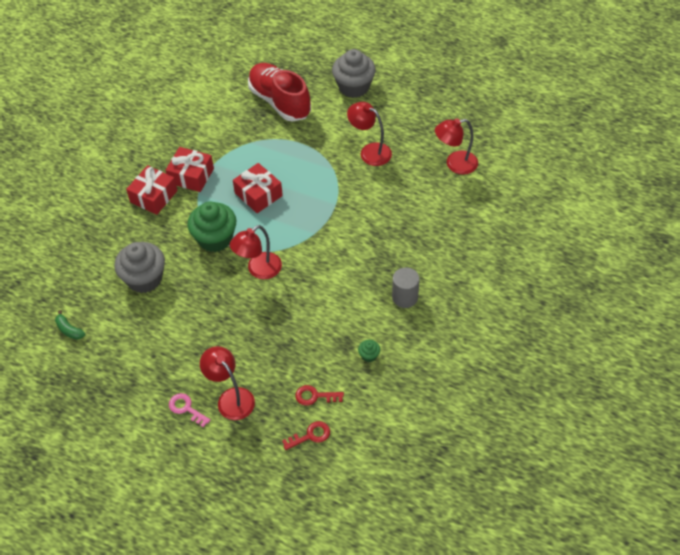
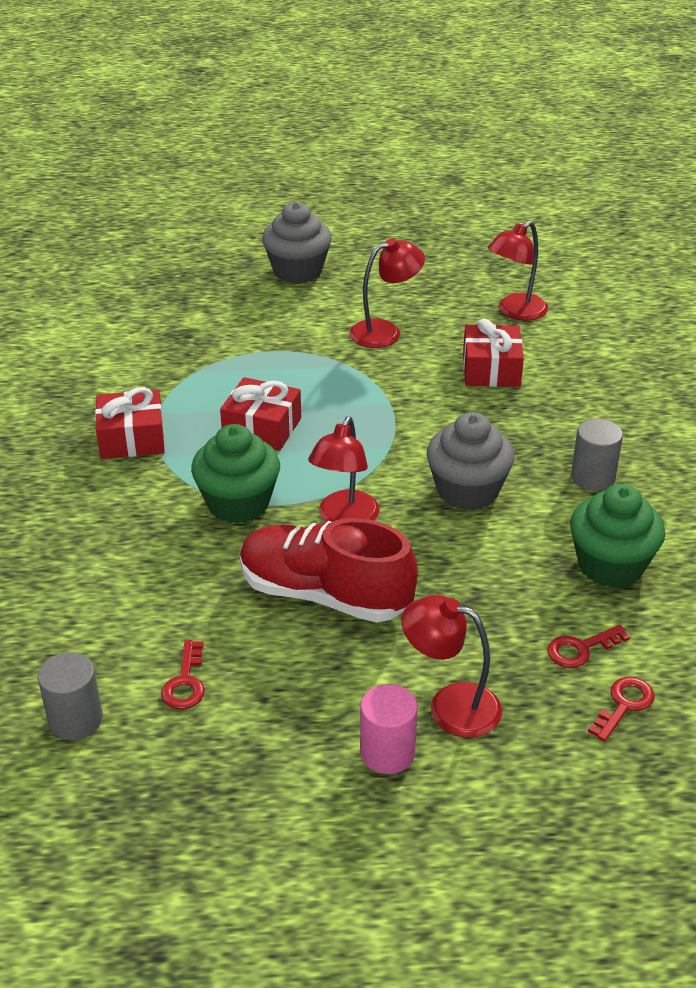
camera: 30 degrees left, 15 degrees down
(69, 330) = (75, 720): green banana -> grey cylinder
(126, 331) = (185, 682): none -> red key
(144, 279) = (159, 596): grey cupcake -> grey cupcake (467, 491)
(154, 196) = (88, 483): red gift -> red gift (491, 369)
(186, 408) = (387, 752): pink key -> pink cylinder
(280, 102) = (201, 315): red shoe -> red shoe (325, 594)
(369, 355) = (610, 565): green cupcake -> green cupcake, size x2.38
(370, 151) = (385, 332): red lamp -> red lamp turned 150 degrees clockwise

